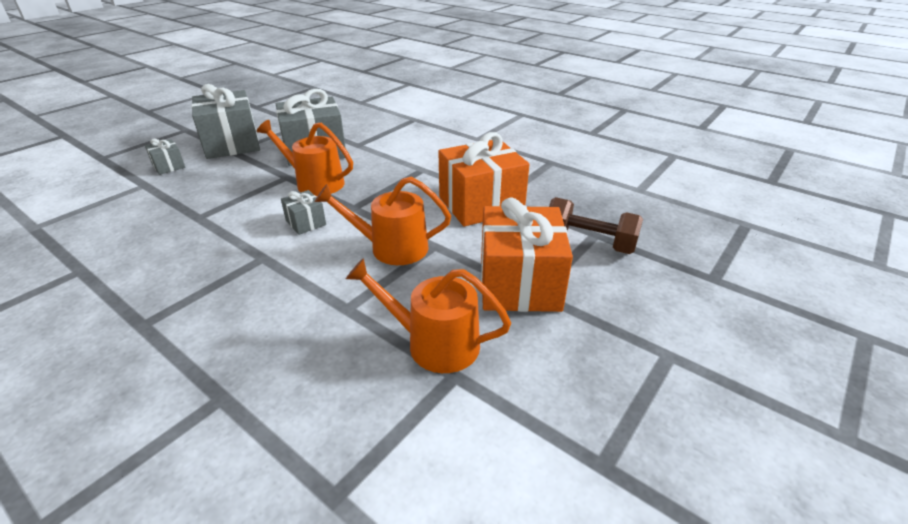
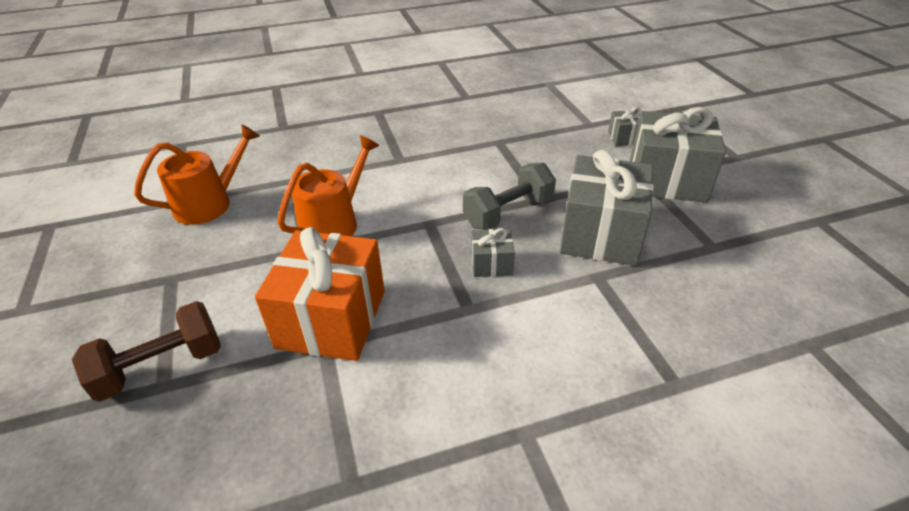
camera: 125 degrees right, 5 degrees up
(306, 222) = (430, 189): grey gift -> grey gift (491, 264)
(315, 183) = (508, 213): orange watering can -> grey dumbbell
(519, 283) = (193, 274): orange gift -> none

